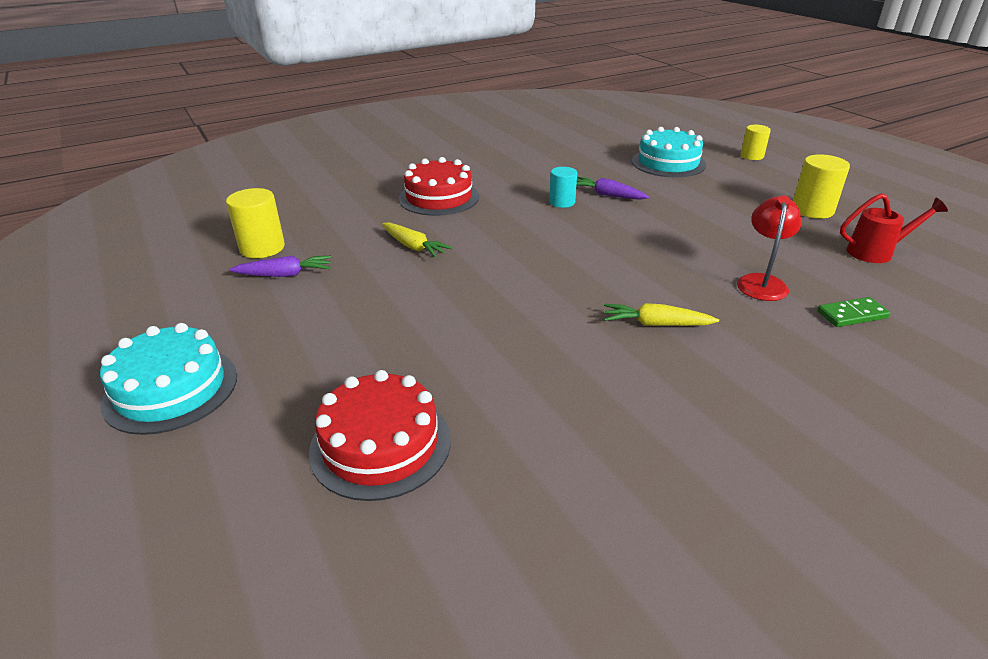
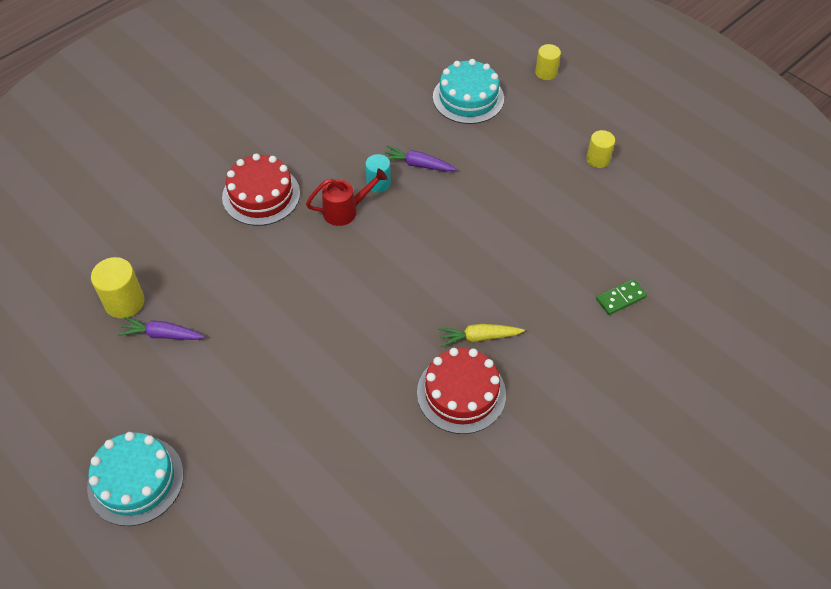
camera: 15 degrees left, 20 degrees up
(285, 274) = (162, 334): purple carrot -> purple carrot turned 150 degrees counterclockwise
(380, 444) = (310, 496): red cake -> red cake (461, 393)
(413, 247) = (261, 275): yellow carrot -> none
(762, 282) = (556, 270): red lamp -> none
(812, 210) = (598, 159): yellow cylinder -> yellow cylinder, size x0.67
(876, 252) = (645, 214): red watering can -> red watering can (345, 211)

